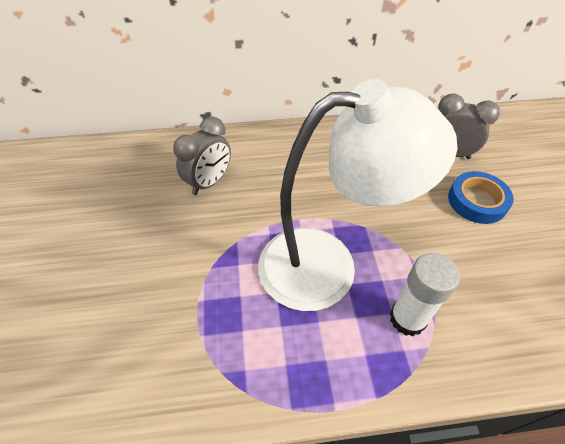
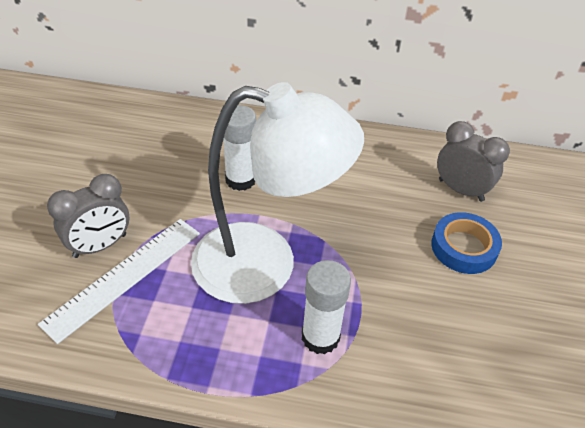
camera: 15 degrees right, 5 degrees down
(204, 315) = (124, 276): none -> white ruler
(209, 182) = (185, 157): grey clock -> grey clock (100, 246)
(267, 191) = (240, 179): none -> white glue stick

